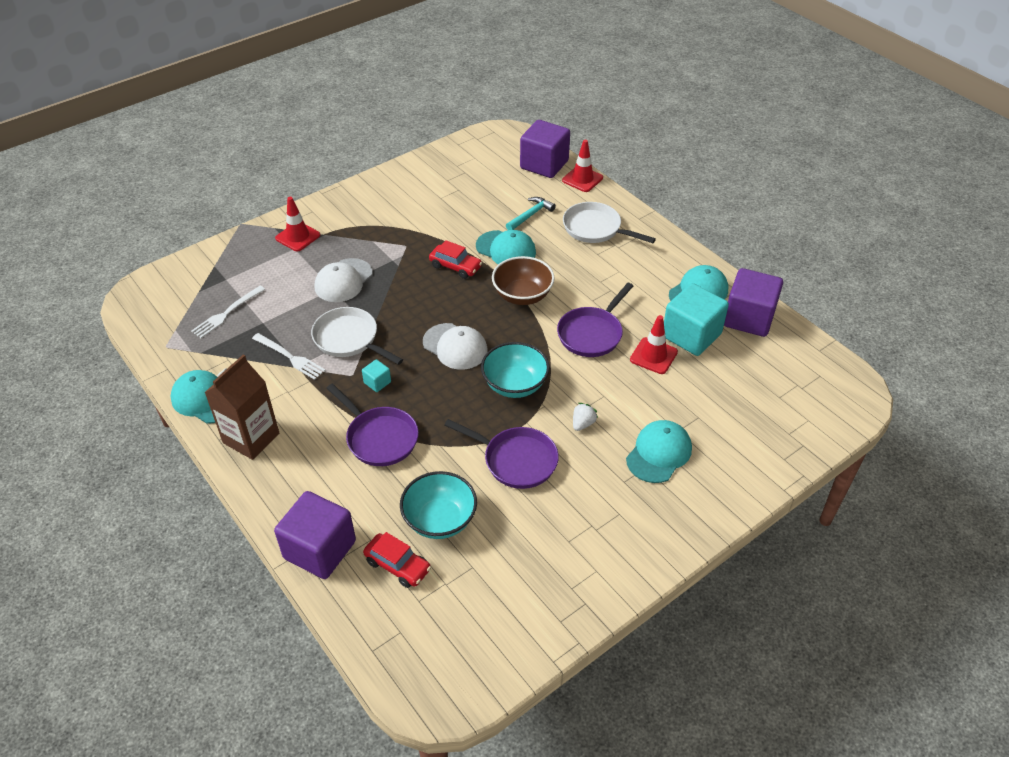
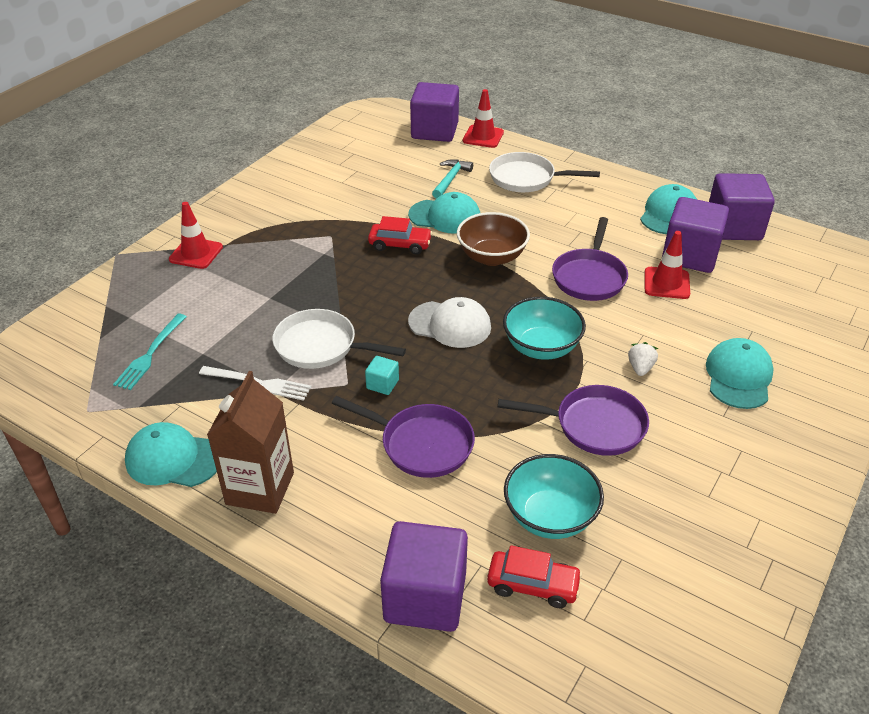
camera: 20 degrees left, 5 degrees down
(227, 313) = (150, 354): white fork -> turquoise fork
(343, 280) = (278, 286): white cap -> none
(691, 335) = (690, 255): turquoise cube -> purple cube

